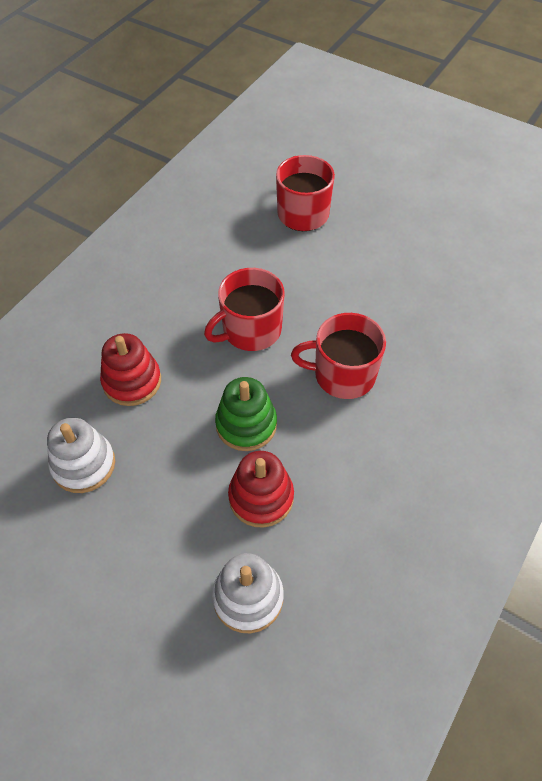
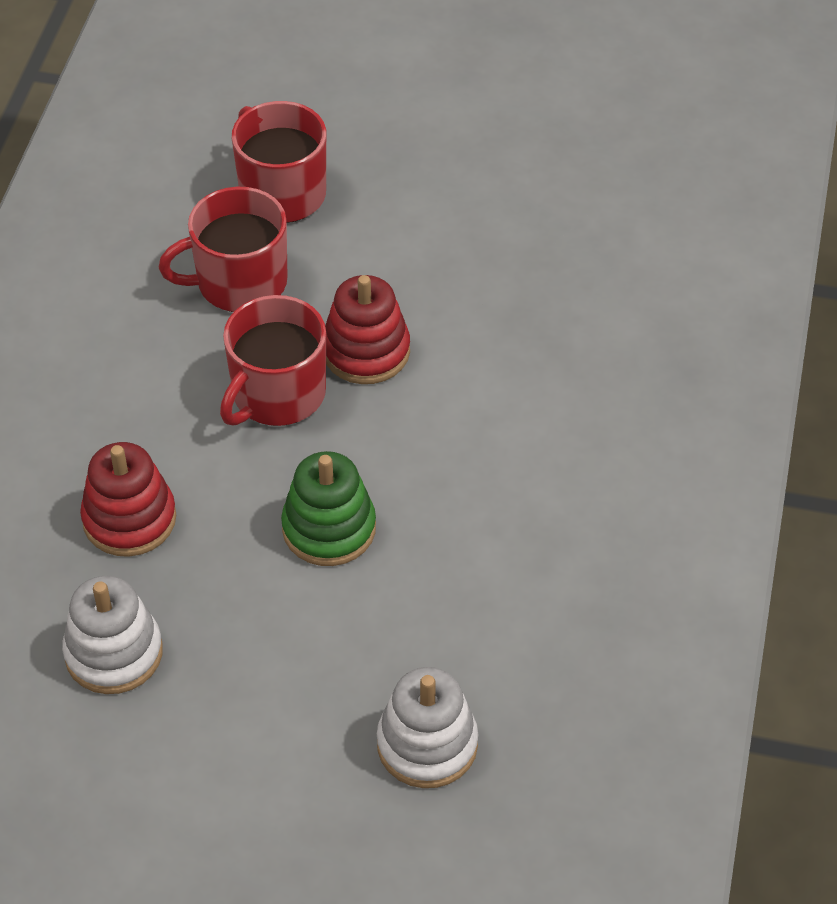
camera: 20 degrees left, 5 degrees down
(261, 497) = (391, 617): red stacking toy -> red stacking toy (366, 351)
(343, 375) = (441, 419): red mug -> red mug (239, 282)

